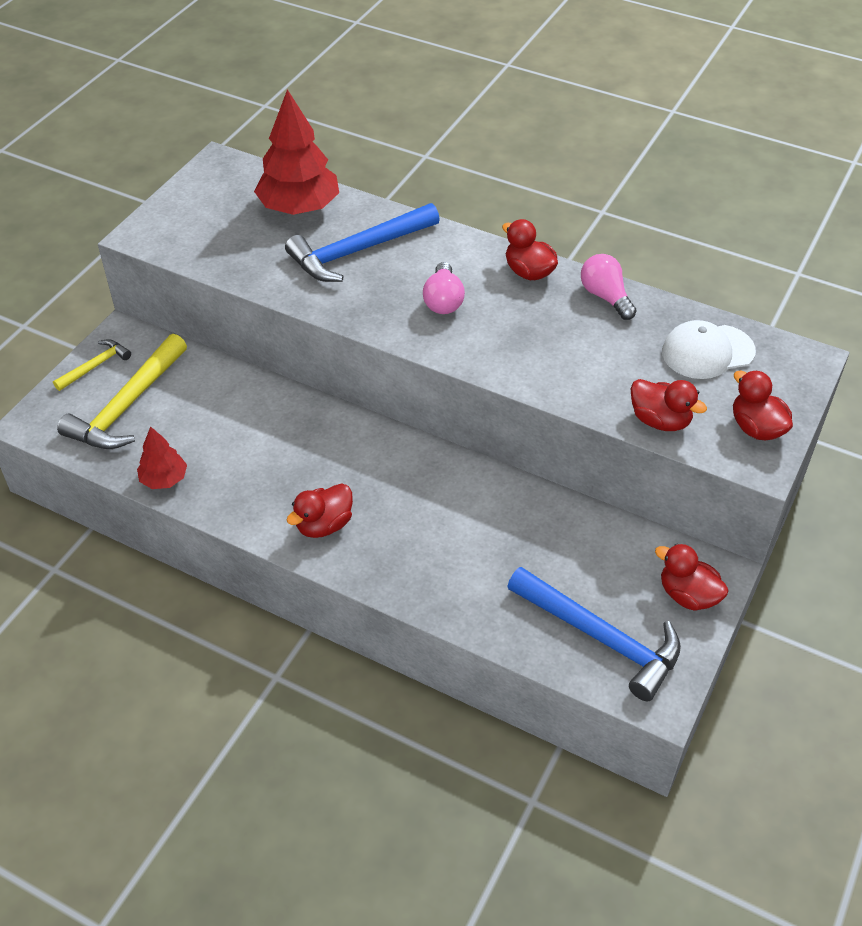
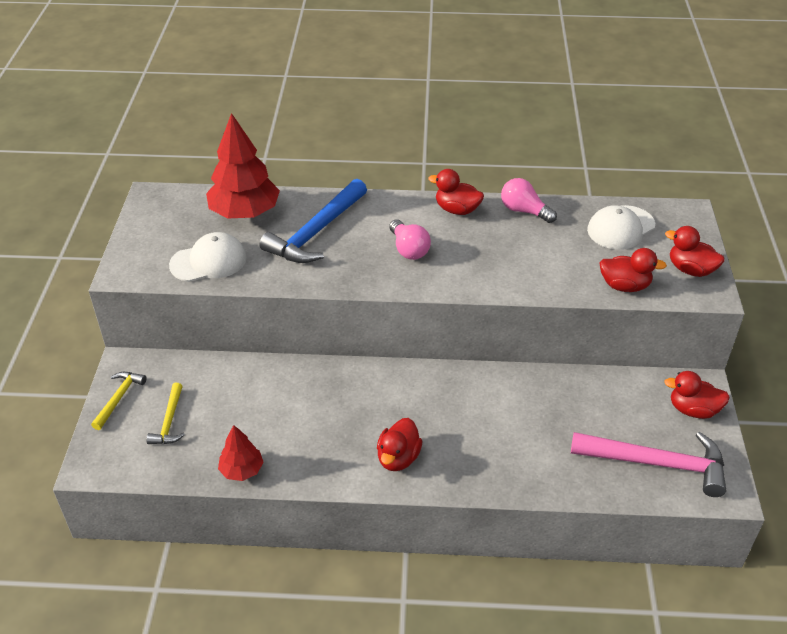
camera: 25 degrees left, 5 degrees down
(127, 406) = (169, 421): yellow hammer -> yellow hammer, size x0.52
(229, 249) = (208, 261): none -> white cap
(601, 638) = (657, 463): blue hammer -> pink hammer

